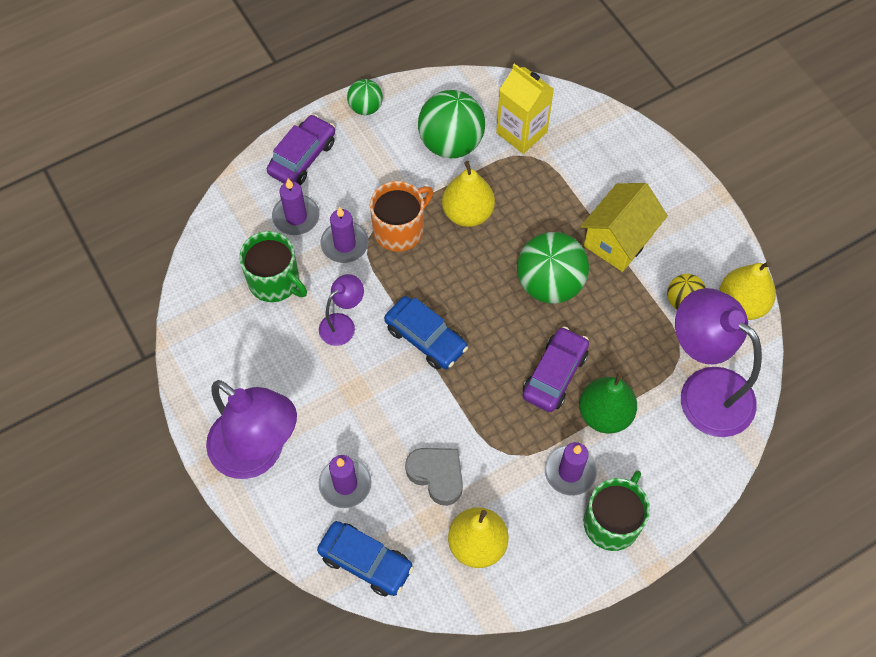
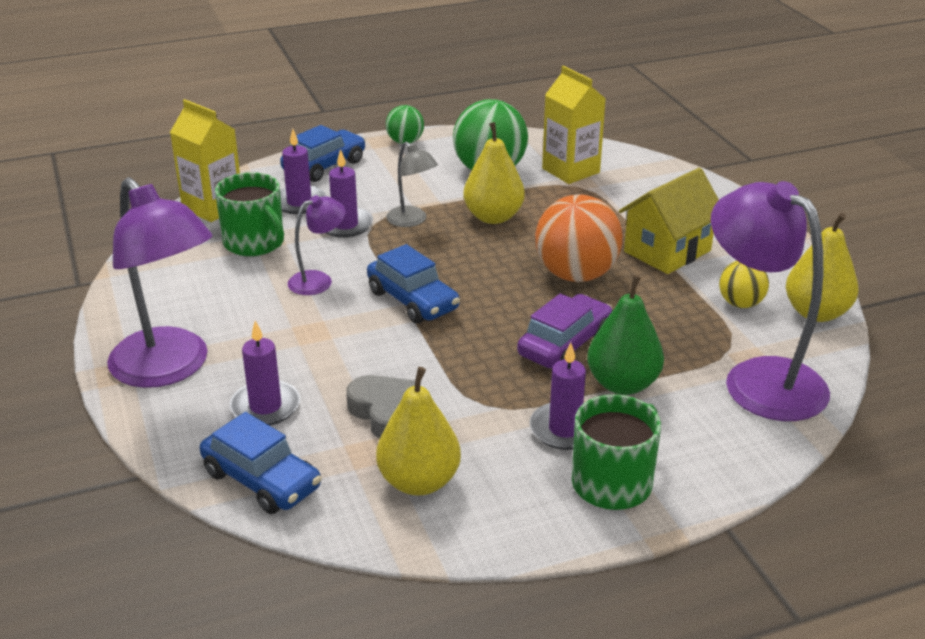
camera: 10 degrees right, 30 degrees down
(222, 235) = (213, 207): none -> yellow carton
(302, 157) = (324, 166): purple car -> blue car
(400, 229) = (412, 221): orange mug -> grey lamp
(549, 284) = (576, 275): green ball -> orange ball

